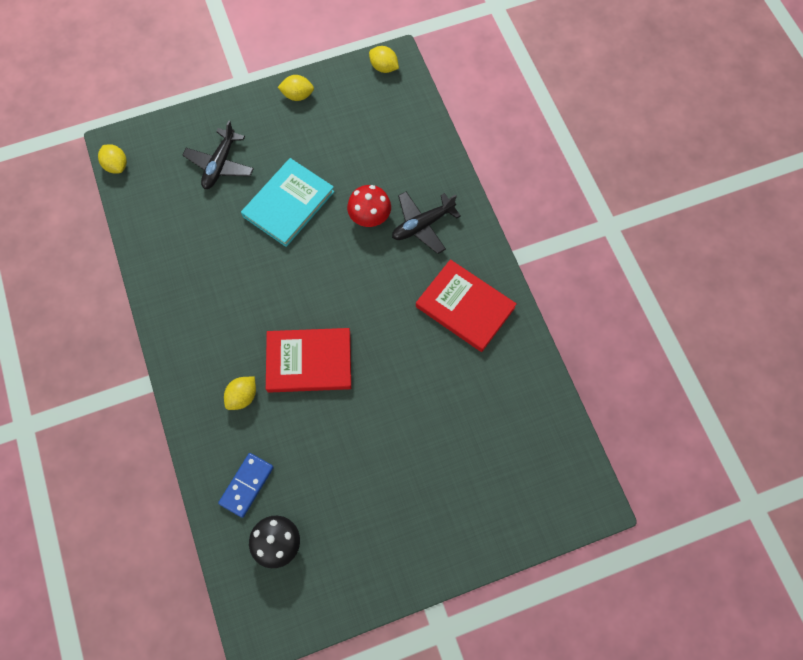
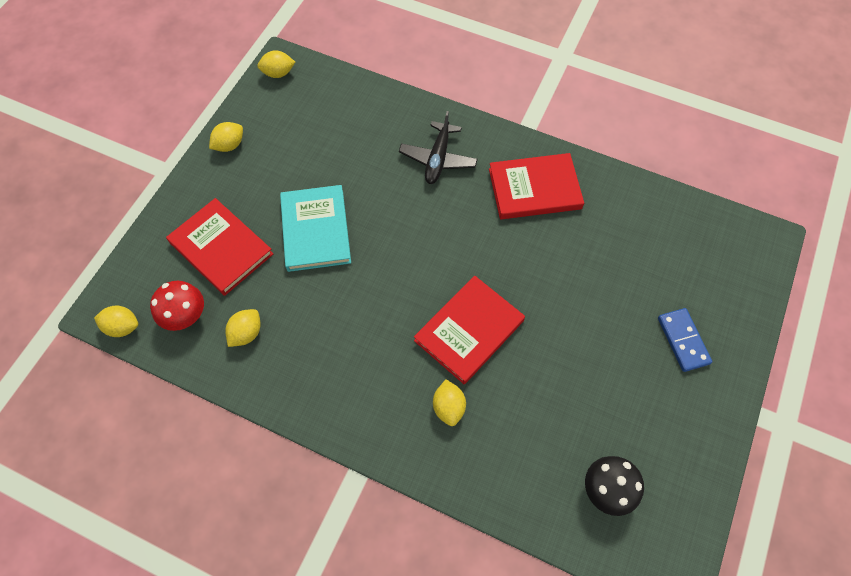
camera: 45 degrees left, 5 degrees down
(178, 235) = (246, 333): none -> yellow lemon
(220, 164) = (221, 248): black plane -> red book
(246, 485) = (531, 471): blue domino -> blue domino (683, 340)
(370, 217) = (392, 186): red mushroom -> red mushroom (186, 316)

